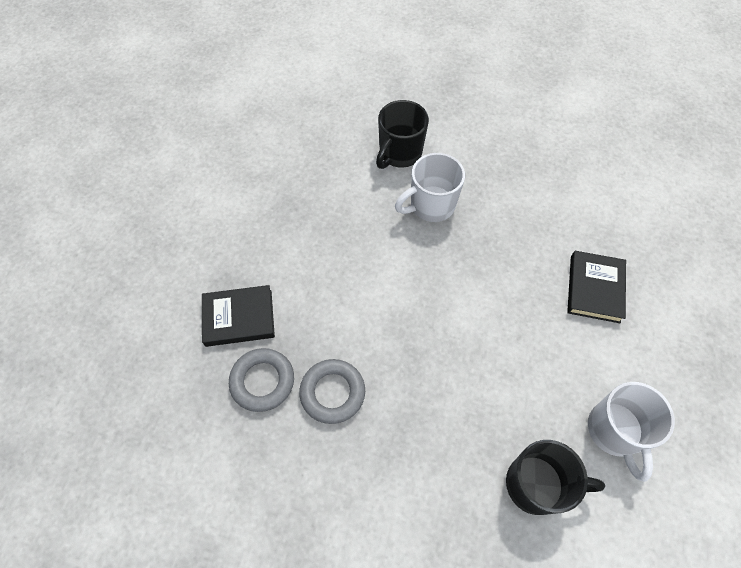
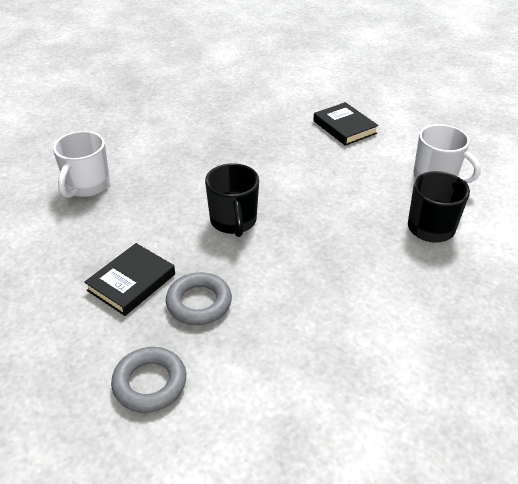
camera: 45 degrees left, 20 degrees down
(332, 392) = (258, 273): grey ring -> grey ring (150, 383)
(399, 153) = (140, 131): black mug -> black mug (233, 221)
(431, 205) = (197, 144): white mug -> white mug (87, 186)

